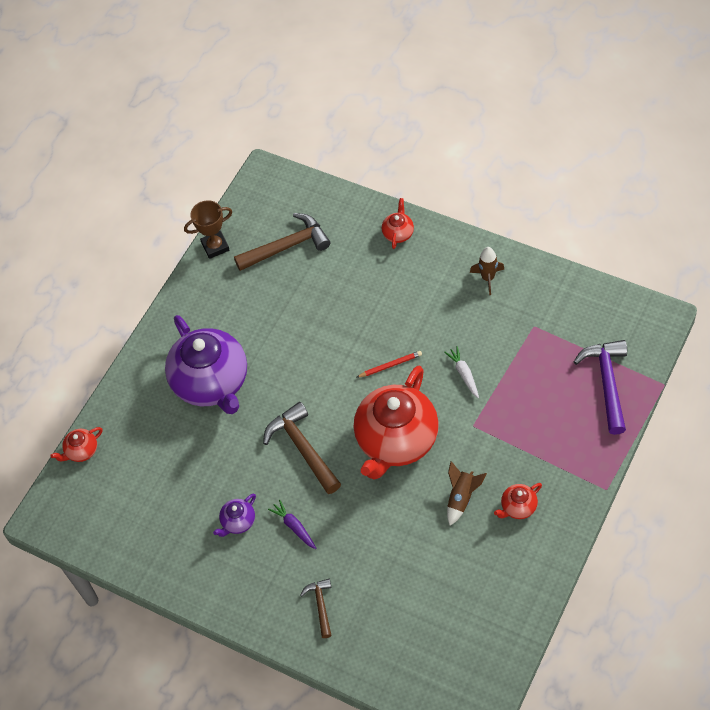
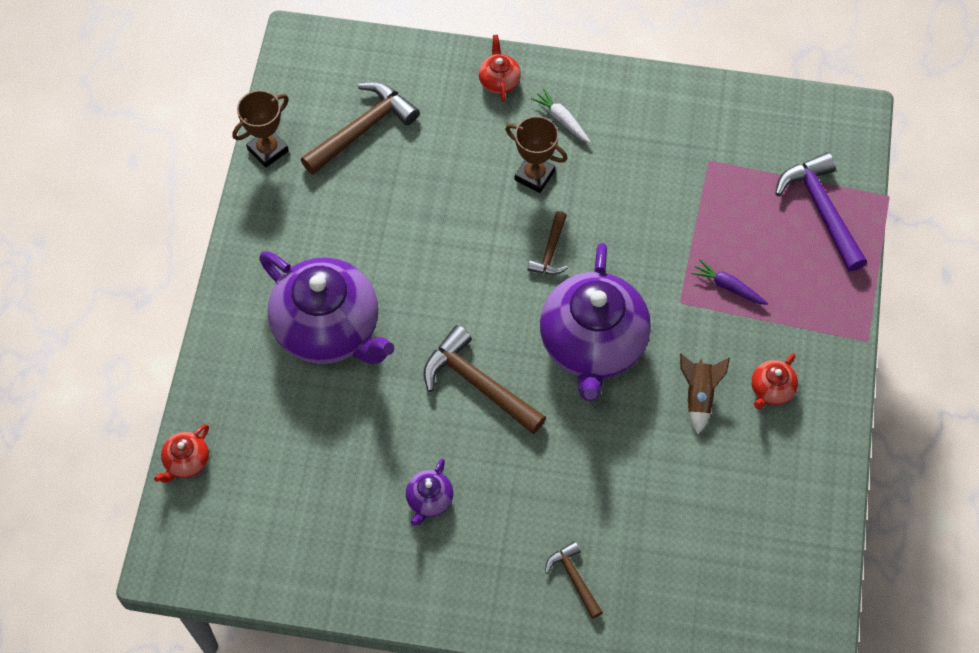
camera: 25 degrees left, 5 degrees up
(294, 527) = (503, 487): purple carrot -> purple carrot (728, 286)
(390, 365) = (550, 251): red pencil -> brown hammer
(396, 441) = (592, 345): red teapot -> purple teapot
(399, 308) = (534, 175): none -> brown trophy
(464, 374) = (645, 240): white carrot -> white carrot (562, 120)
(488, 278) = (631, 113): brown rocket -> none

